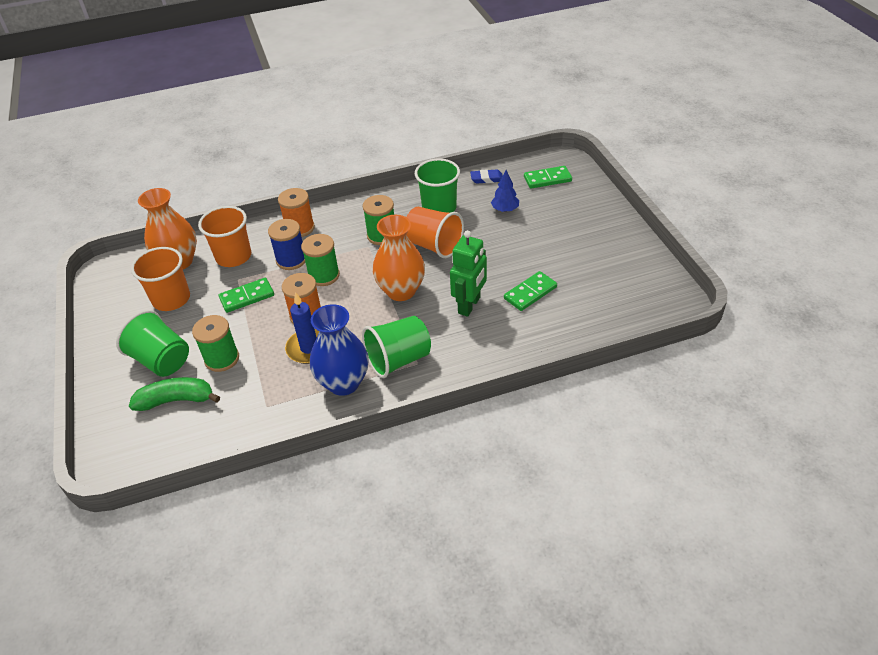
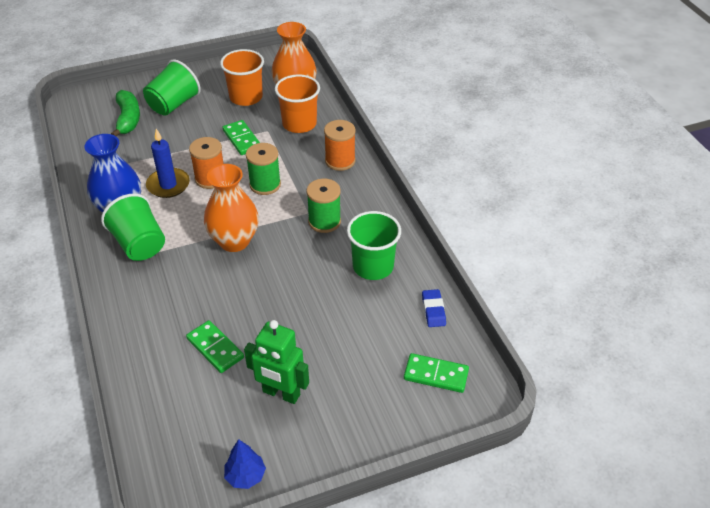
camera: 85 degrees right, 0 degrees up
(222, 359) = (167, 136): green spool -> none
(291, 260) = (291, 160): blue spool -> none
(433, 245) = (304, 264): orange cup -> none
(469, 305) = (204, 295): green robot -> green robot (281, 393)
(505, 209) = (369, 328): blue tree -> blue tree (245, 476)
(547, 179) = (436, 375): green domino -> green domino turned 60 degrees counterclockwise

